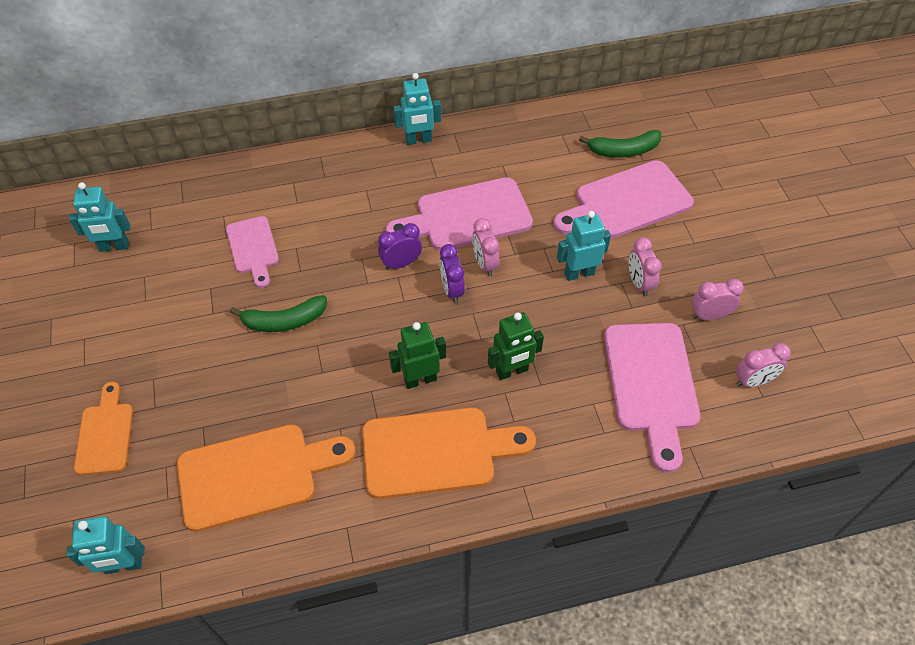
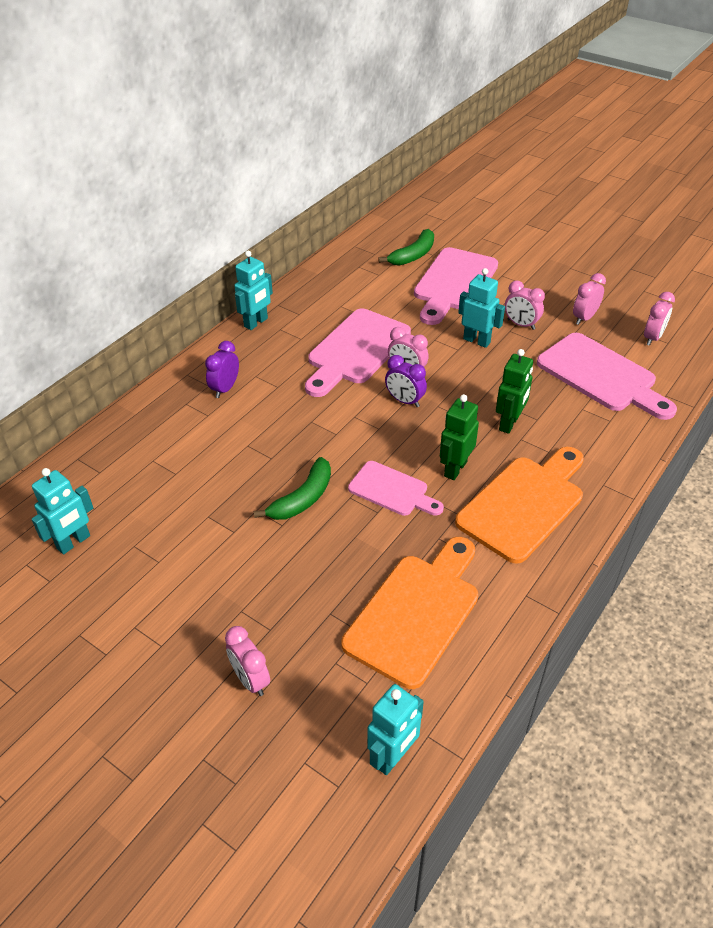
camera: 40 degrees left, 10 degrees down
(105, 434) = (250, 679): orange cutting board -> pink clock
(253, 248) = (210, 467): pink cutting board -> pink cutting board (392, 490)
(401, 263) = (346, 406): purple clock -> purple clock (225, 389)
(579, 273) = (477, 341): turquoise robot -> turquoise robot turned 90 degrees clockwise

